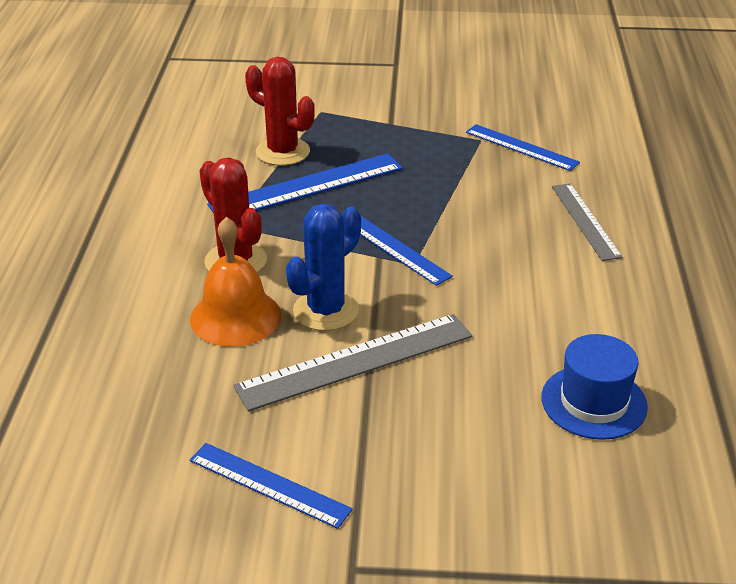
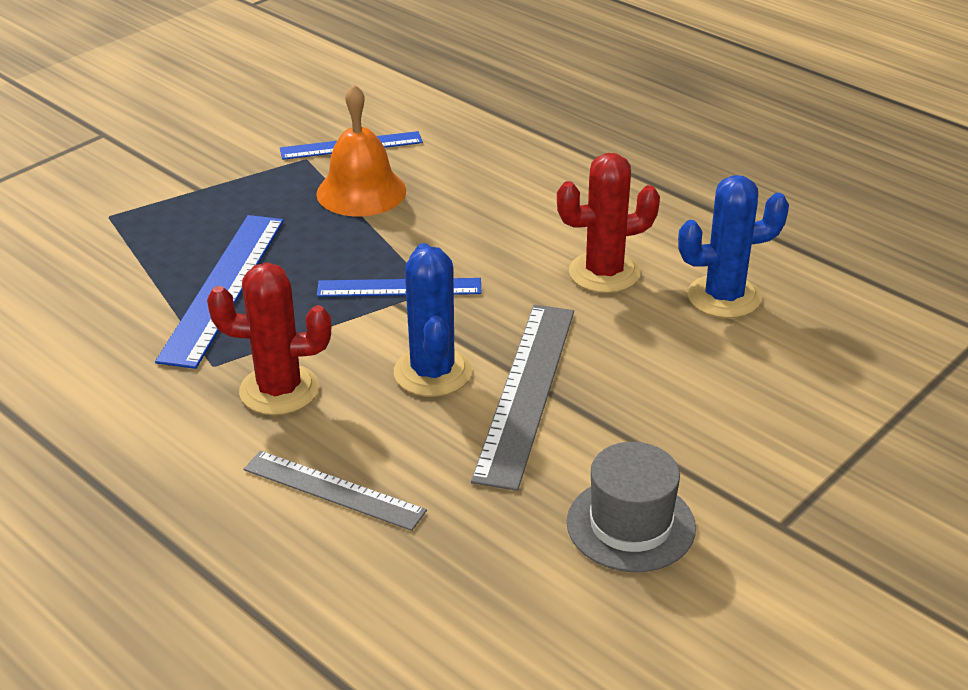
camera: 50 degrees left, 0 degrees up
(235, 317) = (367, 432): orange bell -> orange bell (361, 192)
(269, 484) = (630, 525): blue ruler -> grey hat
(283, 152) = (140, 272): red cactus -> red cactus (604, 273)
(585, 221) = (500, 175): grey ruler -> grey ruler (333, 490)
(593, 402) = (724, 297): blue hat -> blue cactus

